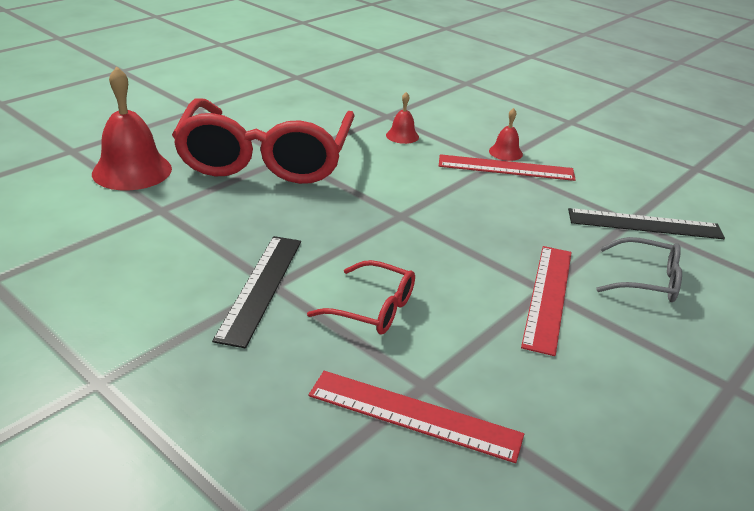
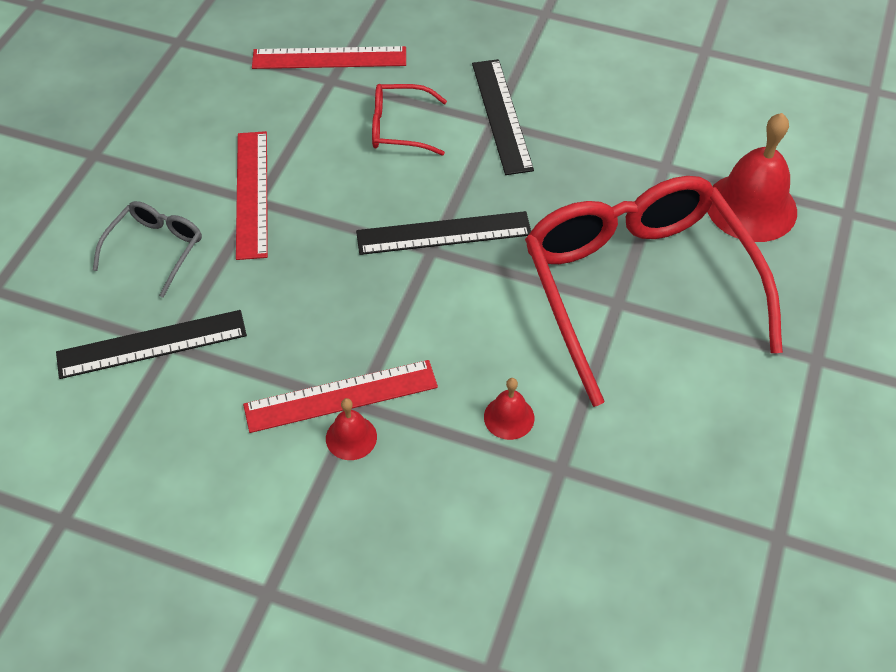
camera: 160 degrees right, 20 degrees up
(384, 221) = (443, 233): none -> black ruler
(646, 280) = (155, 249): grey glasses -> grey glasses turned 120 degrees clockwise

